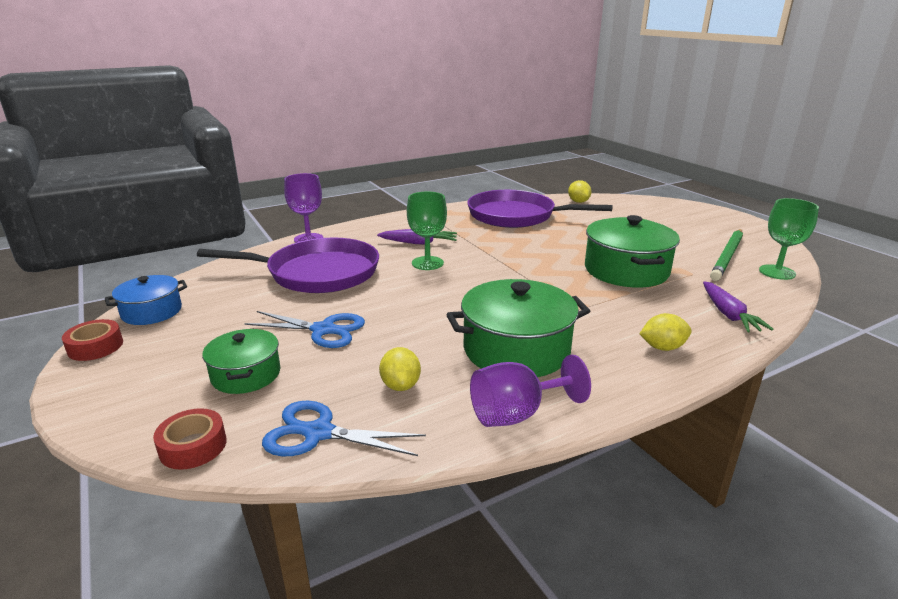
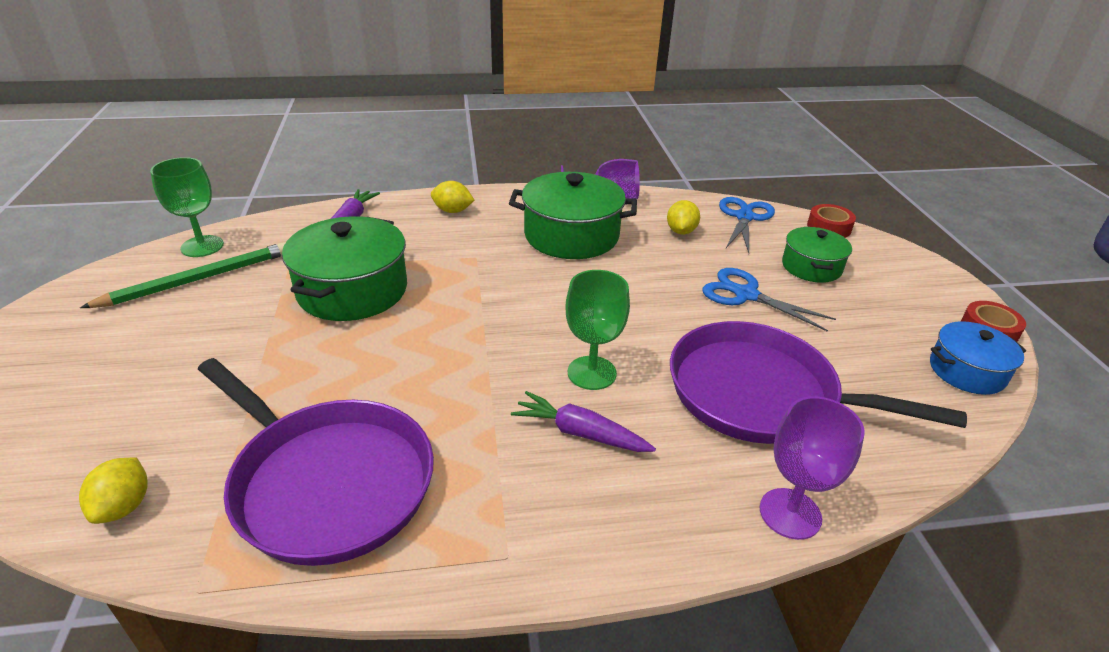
camera: 160 degrees left, 10 degrees up
(318, 433) = (744, 217): blue scissors -> blue scissors turned 105 degrees counterclockwise

